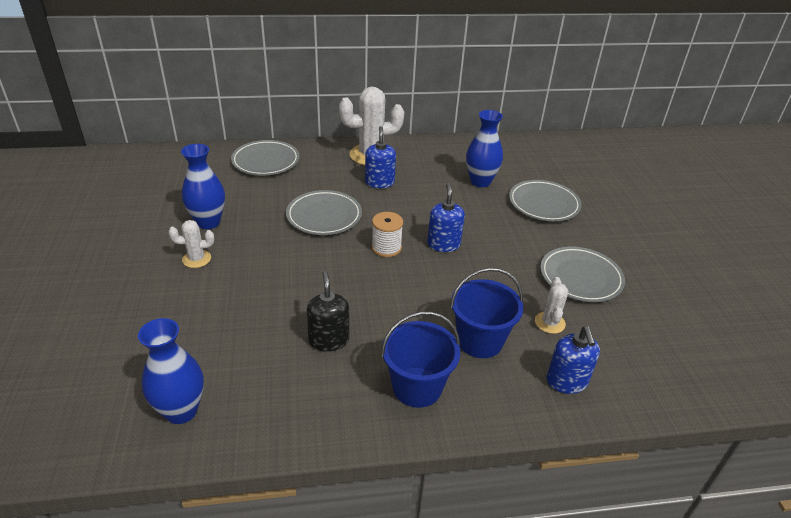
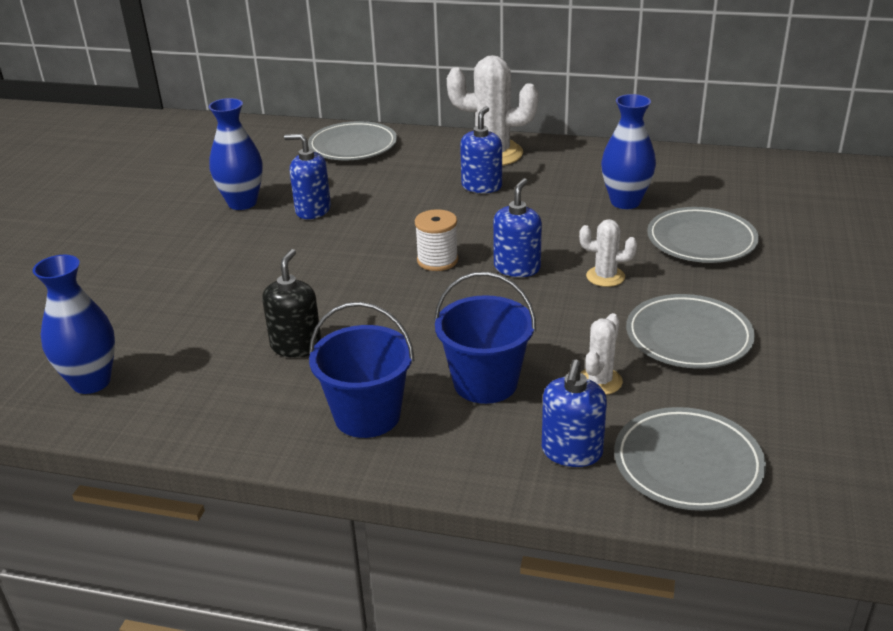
camera: 25 degrees right, 5 degrees down
(196, 259) = (204, 238): white cactus -> white cactus (605, 276)
(269, 220) = (313, 210): none -> blue soap dispenser
(324, 216) = (383, 215): grey plate -> grey plate (687, 464)

